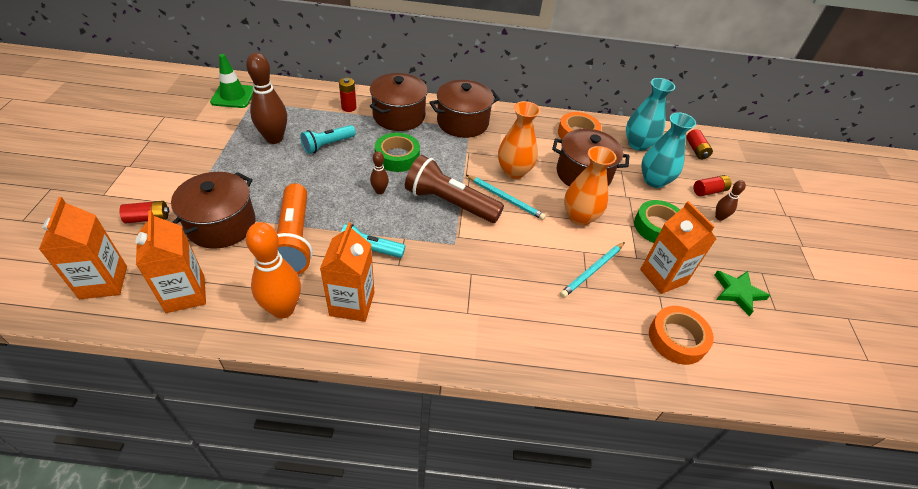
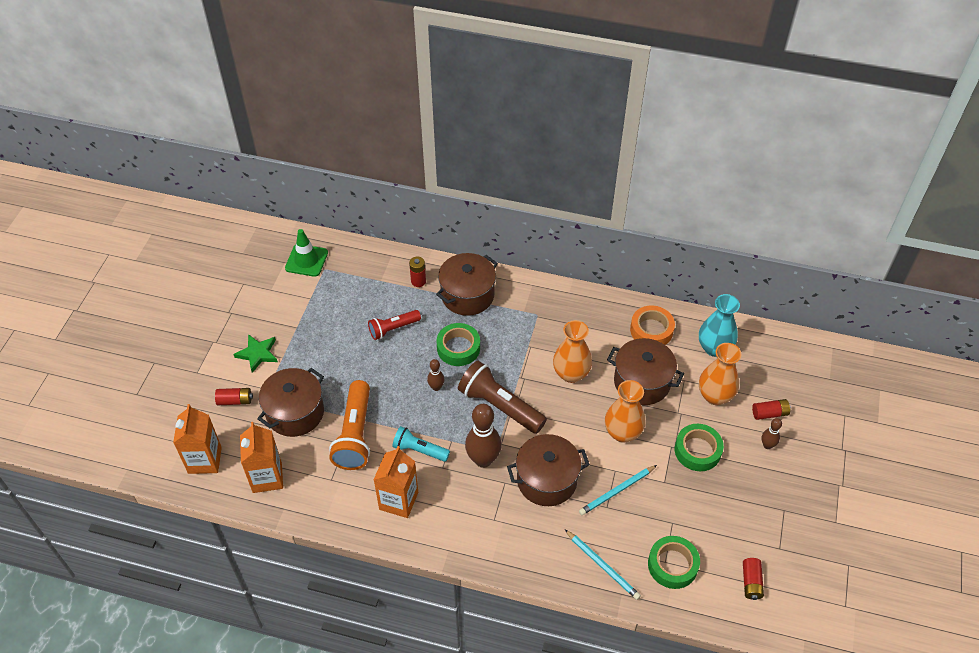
camera: 15 degrees right, 5 degrees up
(274, 138) = (343, 318): brown bowling pin -> brown bowling pin (483, 460)
(283, 309) = (343, 499): orange bowling pin -> none
(327, 145) = (393, 329): turquoise flashlight -> red flashlight
(462, 122) = (532, 307): brown pot -> brown pot (546, 480)
(505, 198) = (554, 405): turquoise pencil -> turquoise pencil (602, 565)
(654, 180) = (715, 396): turquoise vase -> orange vase
(662, 276) = (682, 504): orange carton -> none
(677, 339) = (672, 565): orange tape -> green tape
(696, 150) = (777, 360): red battery -> red battery (751, 582)
(738, 292) = (749, 528): green star -> green star (257, 354)

